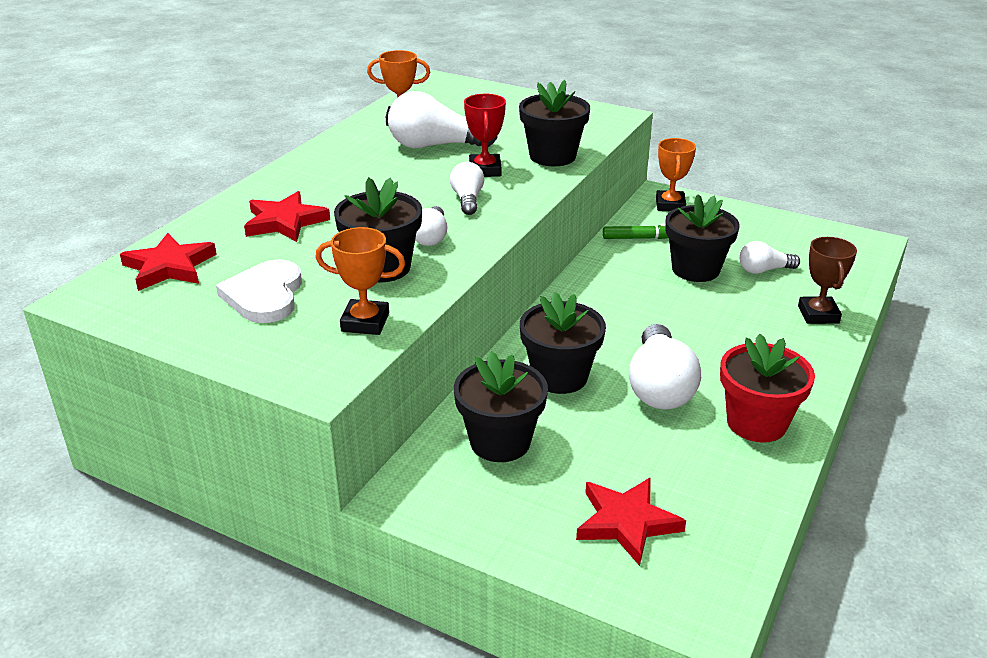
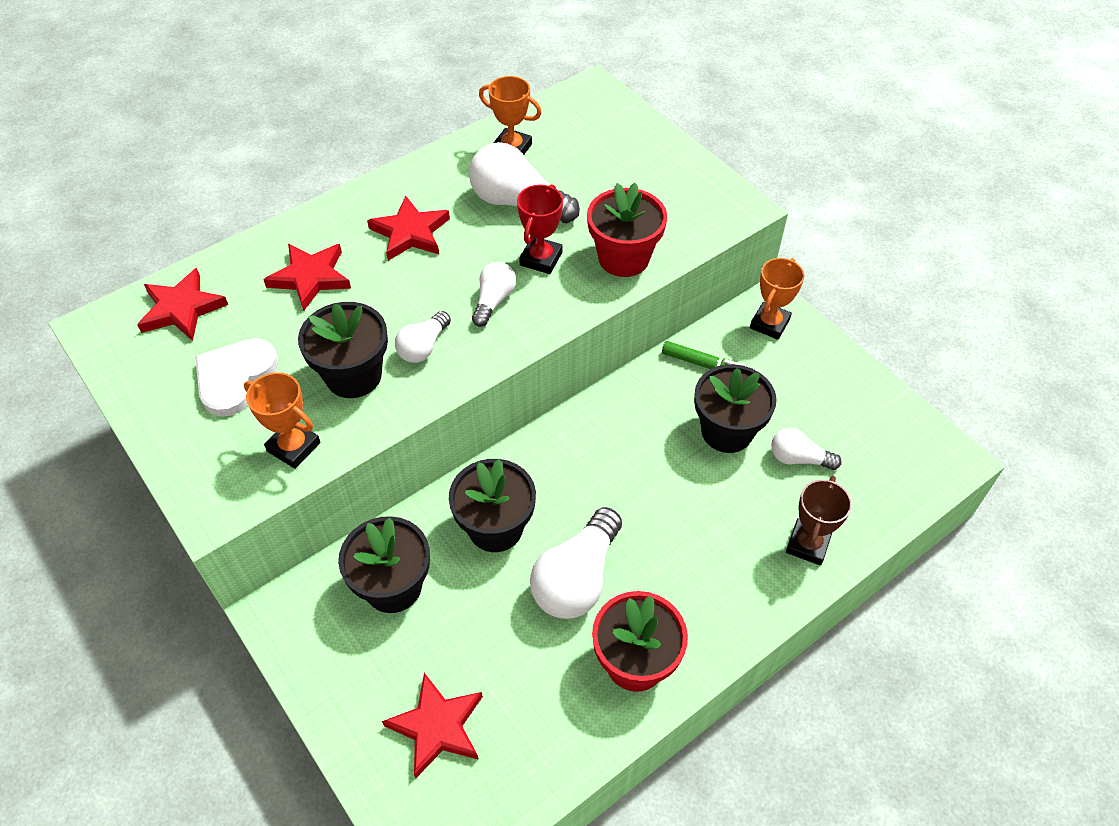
camera: 25 degrees right, 20 degrees up
(355, 179) = (410, 233): none -> red star
(552, 156) = (623, 258): black flower pot -> red flower pot

